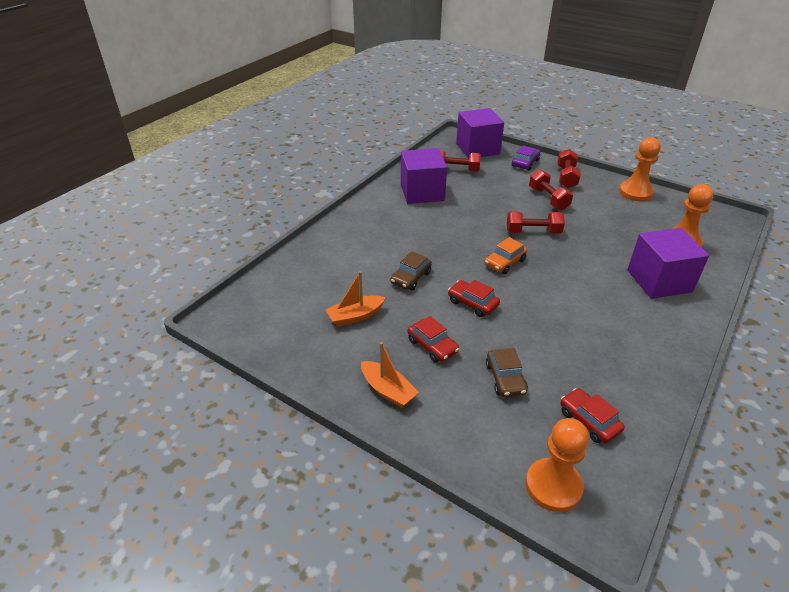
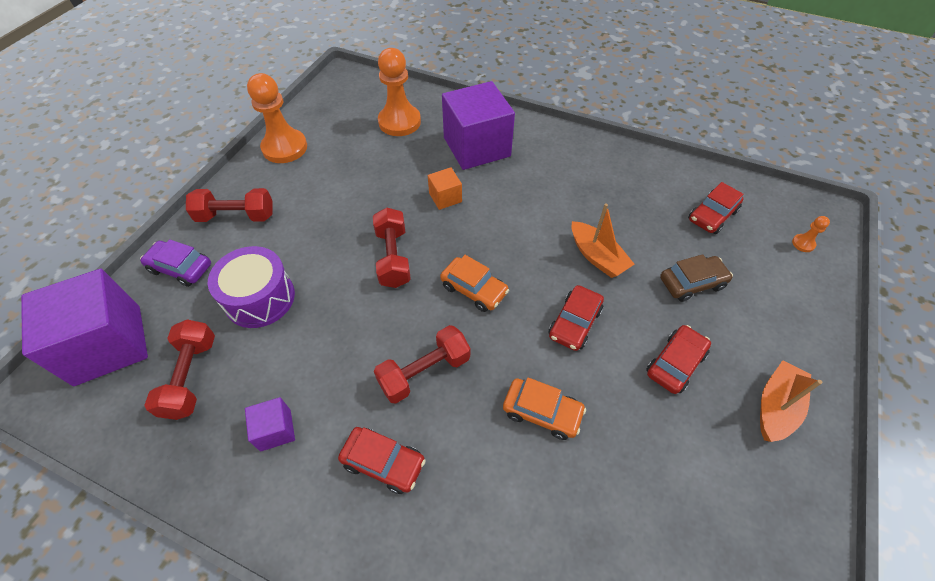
camera: 100 degrees left, 15 degrees up
(355, 316) = (660, 483): orange boat -> orange boat (597, 257)
(397, 222) = (383, 462): none -> red car
(411, 278) = (542, 412): brown car -> orange car
(422, 192) = (275, 430): purple cube -> purple cube, size x0.45
(503, 186) = (260, 298): none -> purple drum
(548, 199) = (300, 239): red dumbbell -> red dumbbell (424, 372)
(553, 486) = (803, 244): orange pawn -> orange pawn, size x0.42
(593, 258) = (445, 197): none -> orange cube

